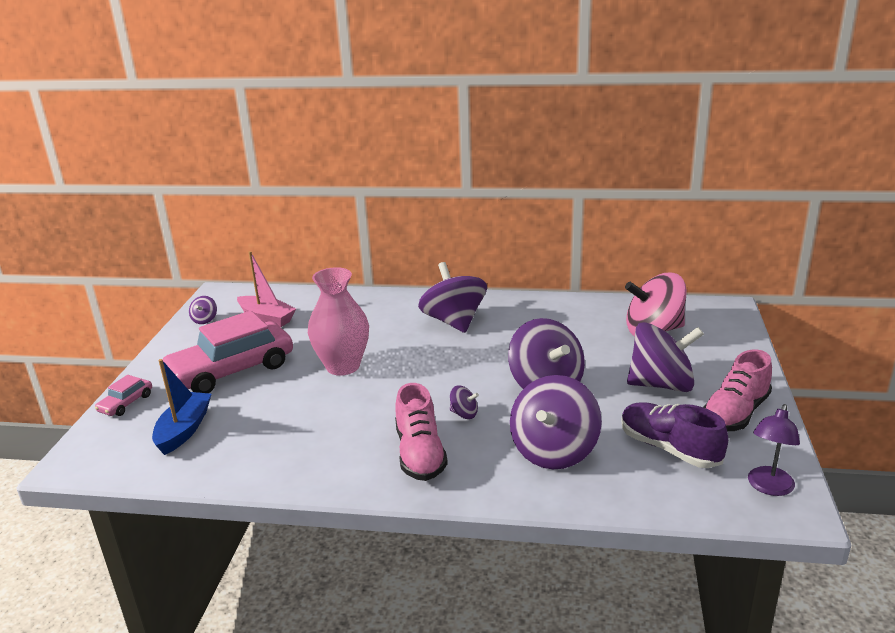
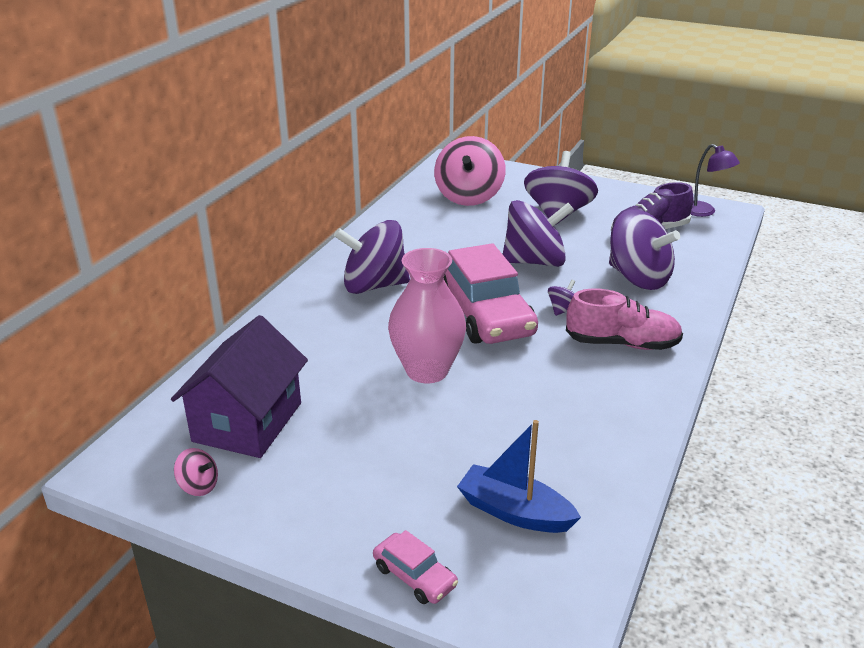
camera: 75 degrees left, 5 degrees up
(205, 320) = (198, 486): purple spinning top -> pink spinning top
(231, 370) = (380, 463): pink car -> pink car (484, 313)
(266, 318) = (247, 422): pink boat -> purple house
(735, 413) = (611, 199): pink shoe -> none

